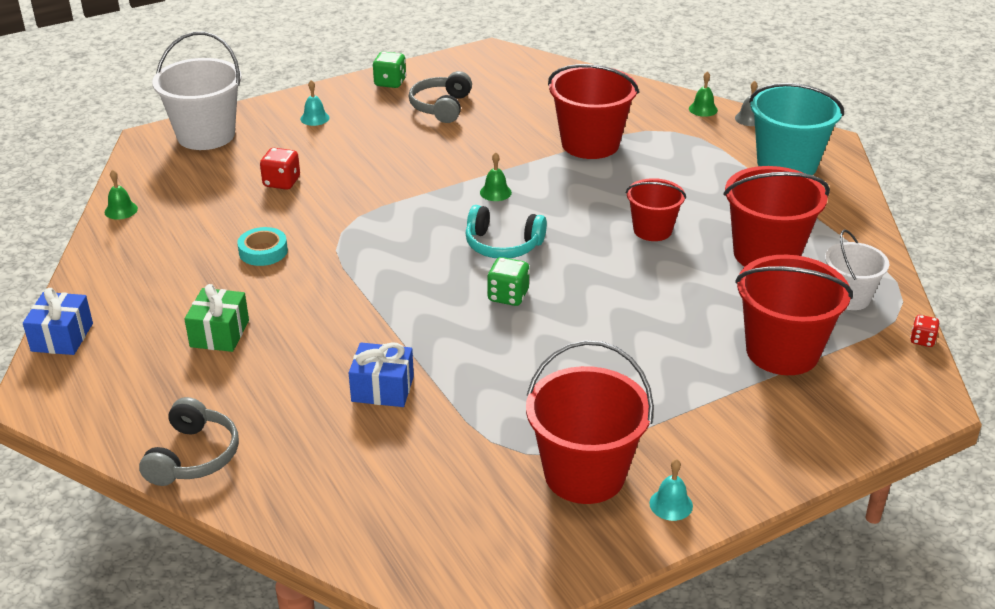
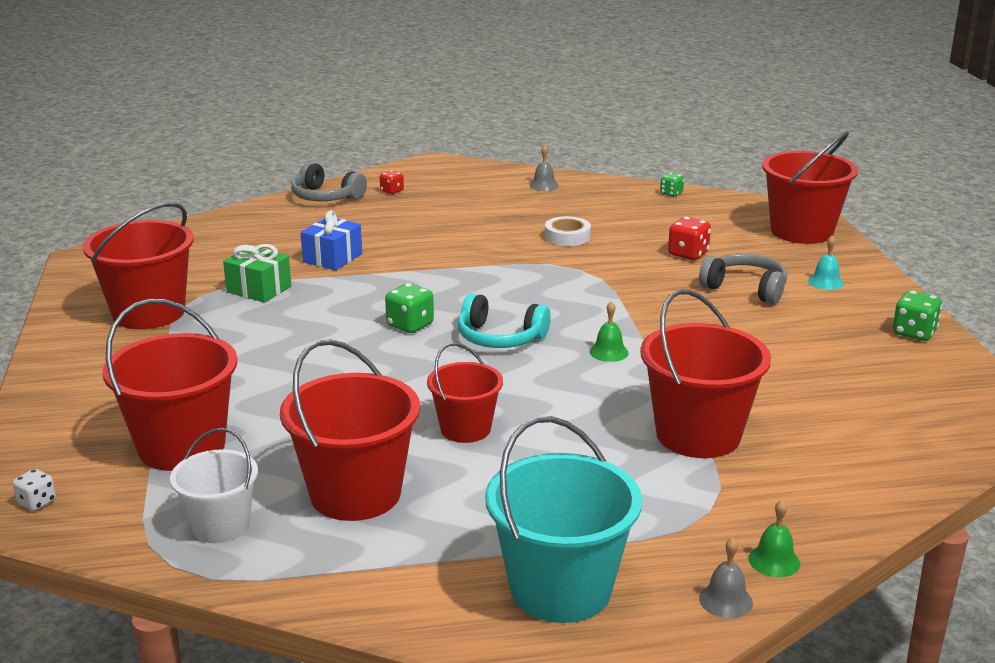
camera: 110 degrees right, 10 degrees down
(62, 337) = (499, 170): blue gift -> none
(111, 293) = (544, 185): none -> grey bell
(121, 210) = (671, 193): green bell -> green dice
(206, 135) = (801, 231): white bucket -> red bucket
(219, 333) = (459, 213): green gift -> green gift (259, 289)
(263, 251) = (567, 236): turquoise tape -> white tape
(441, 107) = (836, 354): grey headphones -> grey headphones (745, 289)
(503, 245) = (500, 338): turquoise headphones -> turquoise headphones turned 105 degrees counterclockwise
(671, 504) = (74, 338): turquoise bell -> none
(907, 393) = (37, 502): none -> white dice
(922, 340) = (96, 550): red dice -> red dice (392, 191)

